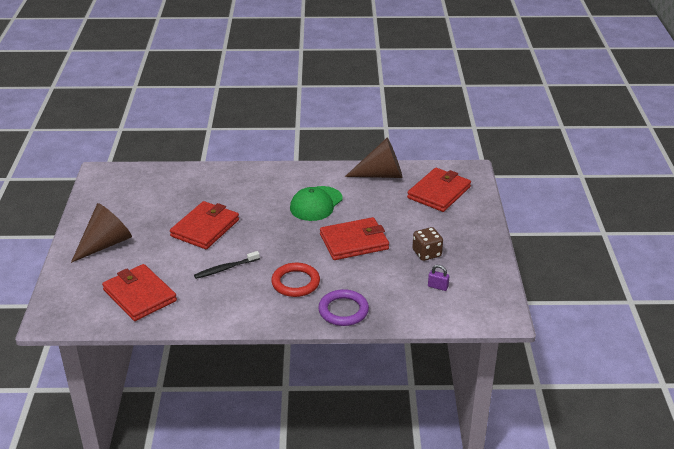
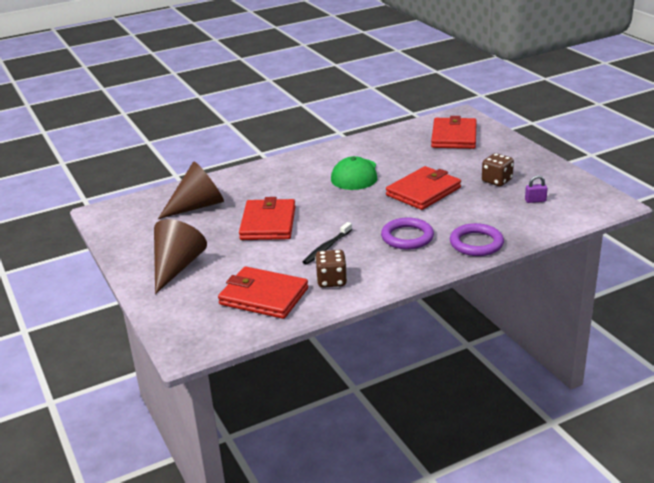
camera: 25 degrees left, 5 degrees down
(199, 301) = (331, 281): none -> brown dice
(295, 282) = (407, 237): red ring -> purple ring
(381, 175) = (388, 138): brown cone -> brown cone (197, 206)

